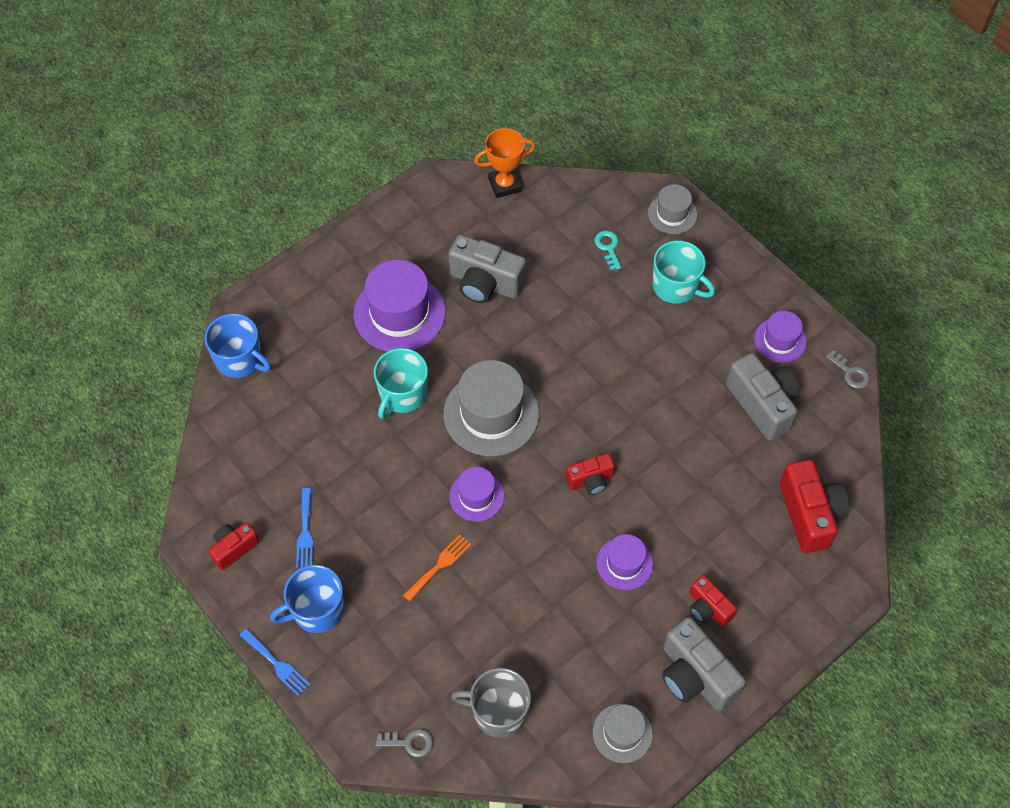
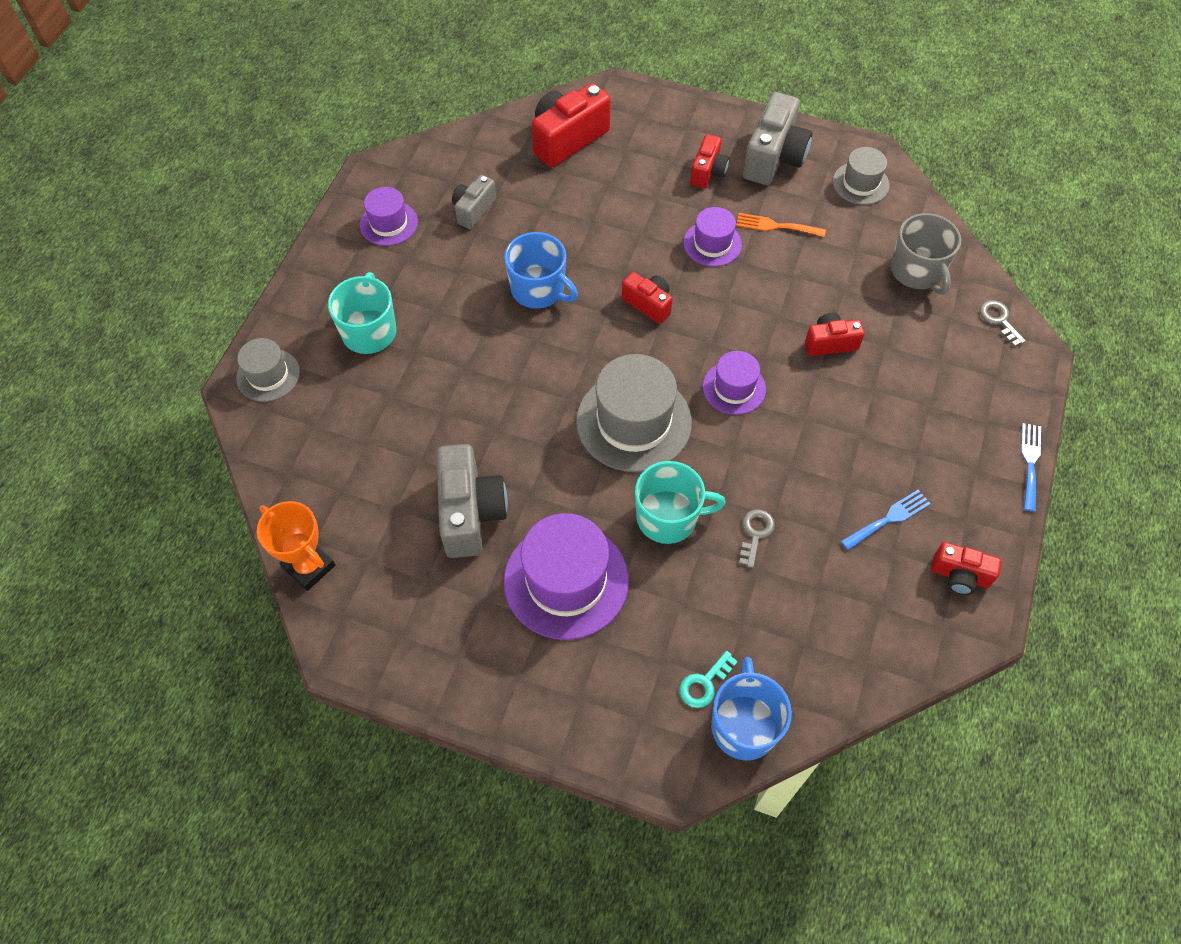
camera: 120 degrees left, 0 degrees up
(317, 610) = (953, 459): blue mug -> blue mug (539, 289)
(439, 565) = (827, 381): orange fork -> orange fork (776, 226)
(472, 591) = (830, 343): none -> red camera
(608, 248) = (350, 414): turquoise key -> turquoise key (704, 683)
(762, 404) = (473, 210): grey camera -> grey camera, size x0.58
(850, 372) = (395, 161): grey key -> grey key (755, 534)

